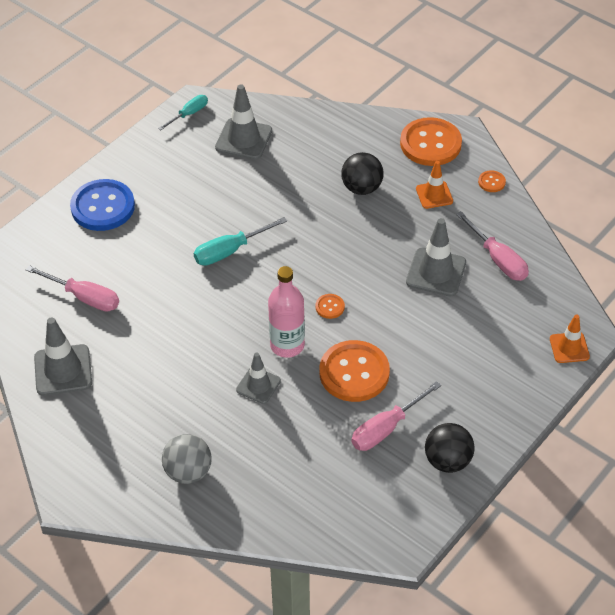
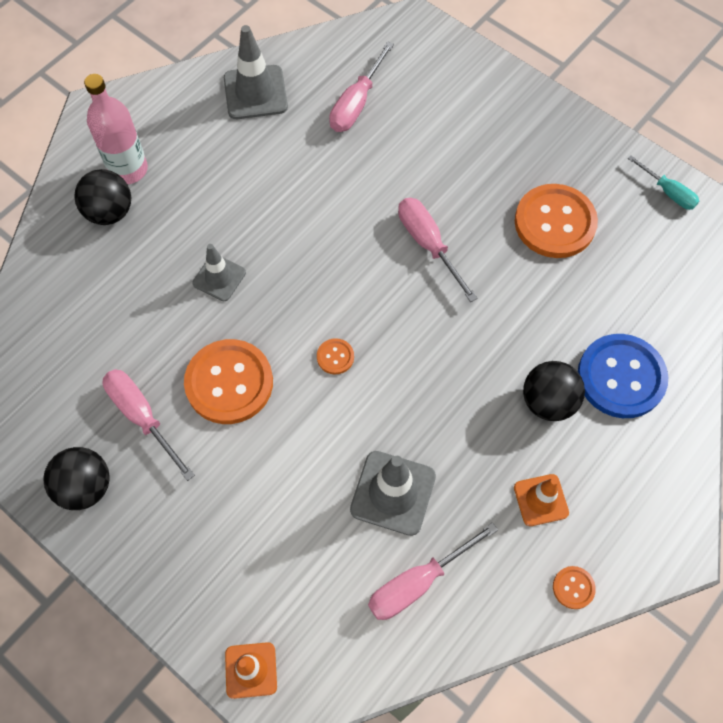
camera: 90 degrees right, 15 degrees up
(103, 207) = (496, 111): blue button -> blue button (621, 377)
(188, 472) = (110, 212): grey ball -> black ball
(230, 251) = (428, 244): turquoise screwdriver -> pink screwdriver
(243, 139) = (628, 256): grey traffic cone -> none
(287, 345) = (277, 308): pink bottle -> pink bottle (128, 169)
(430, 144) = (647, 501): orange button -> orange button (555, 223)

